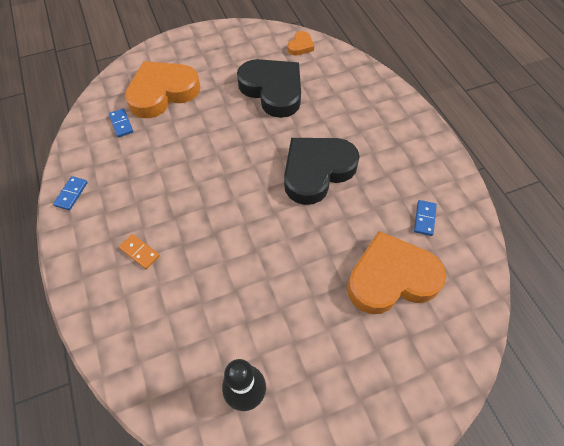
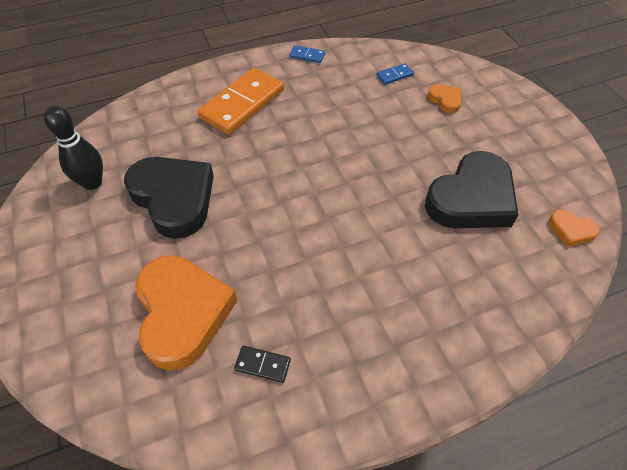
camera: 90 degrees right, 5 degrees down
(139, 252) = (242, 104): orange domino -> orange domino, size x2.36
(162, 92) = (445, 100): orange heart -> orange heart, size x0.44
(317, 171) = (339, 243): black heart -> black heart (174, 198)
(424, 218) = (263, 364): blue domino -> black domino

